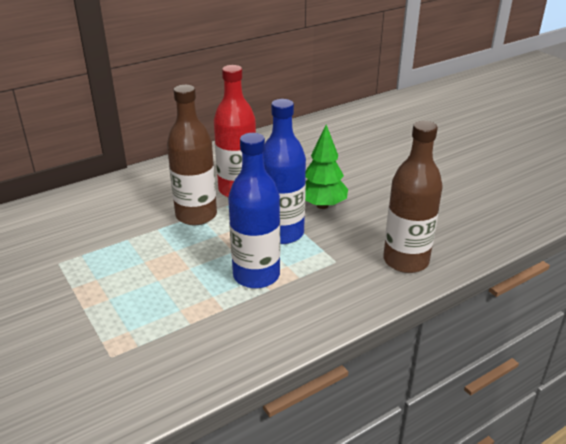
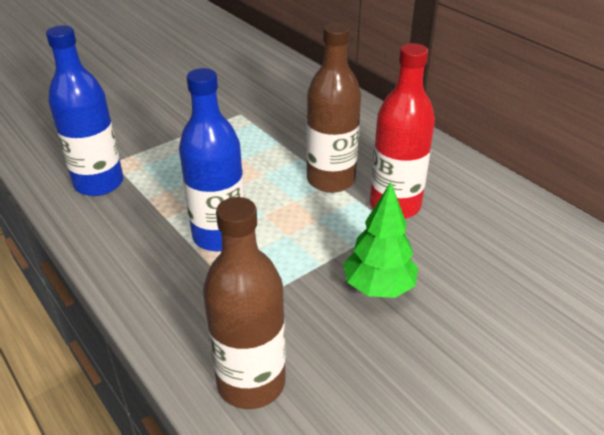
camera: 85 degrees right, 5 degrees up
(282, 233) = (304, 251): blue bottle -> blue bottle (99, 183)

